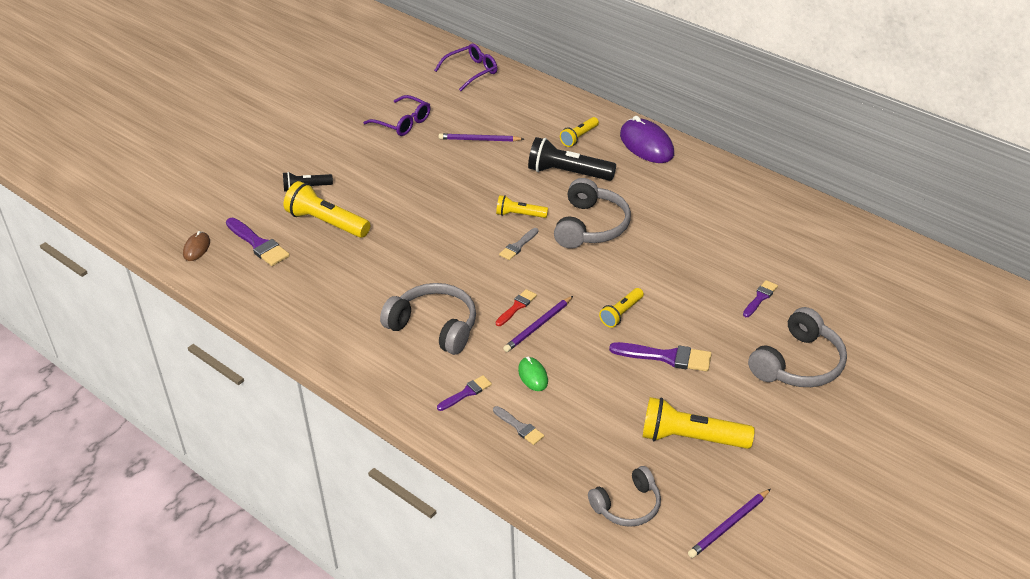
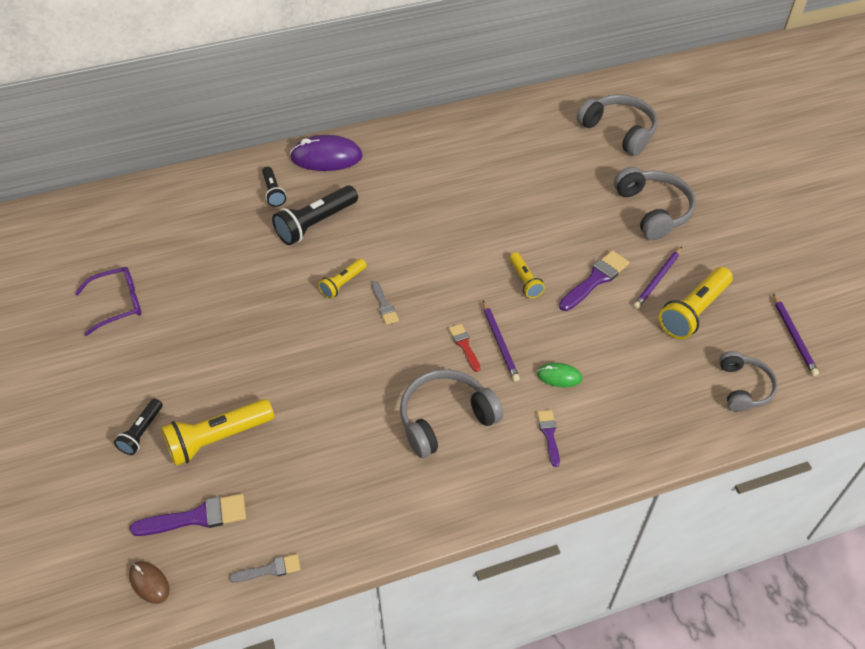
camera: 60 degrees left, 10 degrees up
(471, 71) = (94, 215): purple glasses -> none
(479, 140) = (206, 260): purple pencil -> purple pencil (657, 279)
(519, 427) = (615, 416): grey brush -> grey brush (269, 569)
(579, 137) = (273, 192): yellow flashlight -> black flashlight
(591, 226) = (400, 245): grey headphones -> grey headphones (619, 131)
(760, 298) = (568, 192): purple brush -> none

